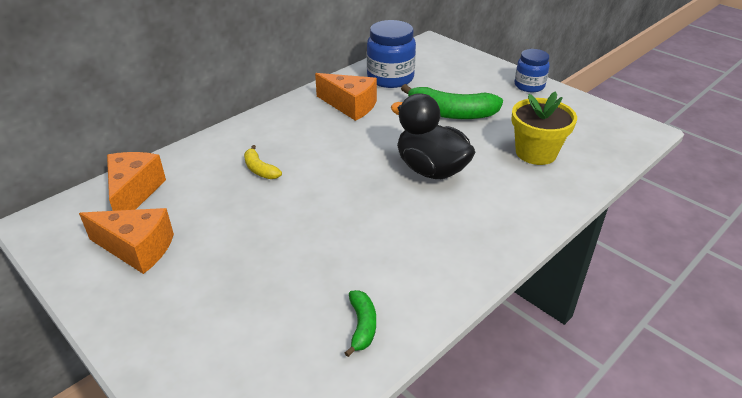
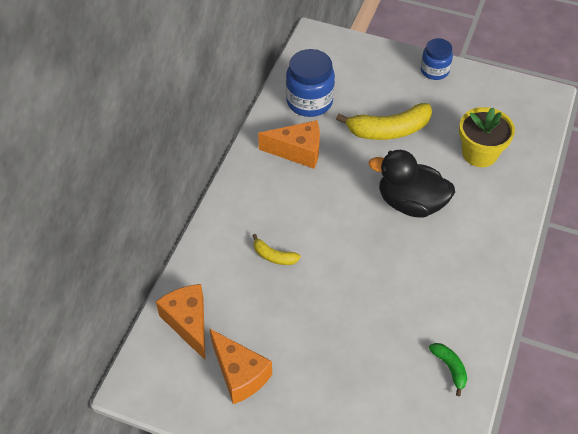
camera: 25 degrees left, 15 degrees up
(137, 248) = (240, 374): orange cheese -> orange cheese turned 60 degrees clockwise
(451, 113) = (389, 130): green banana -> yellow banana

